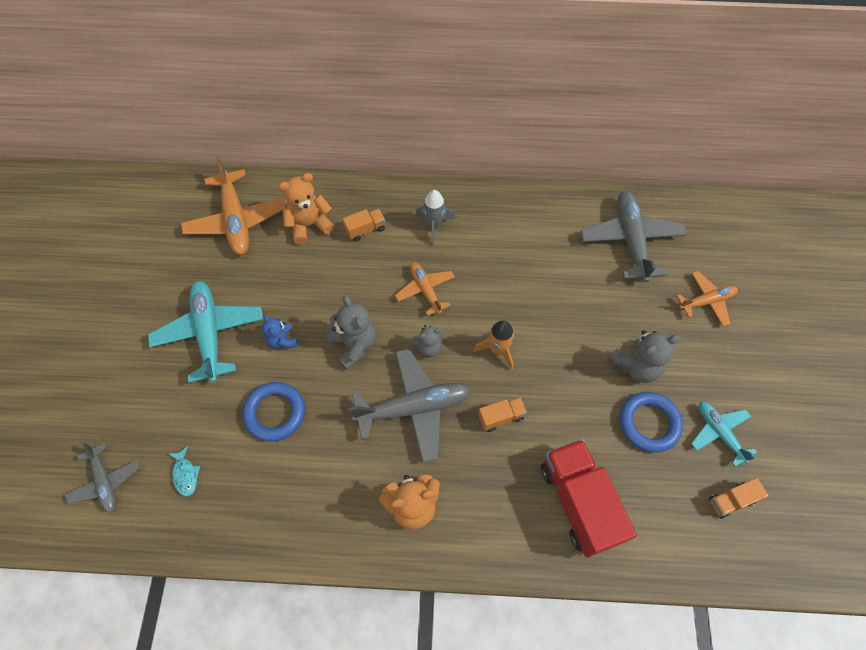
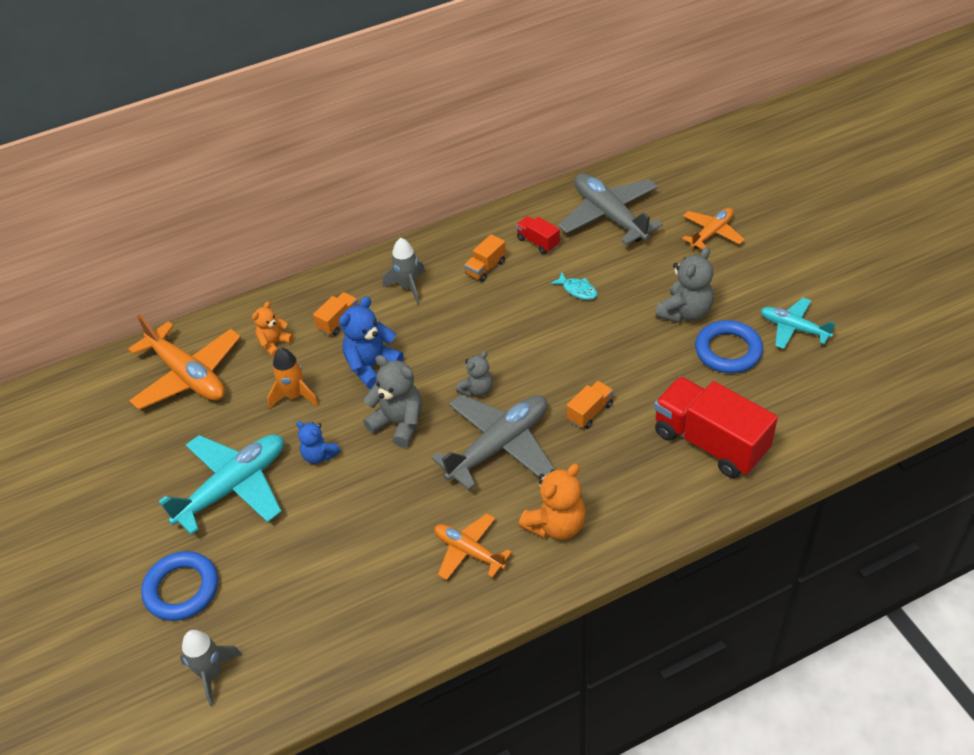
camera: 25 degrees left, 15 degrees down
(105, 481) = (212, 674): grey plane -> grey rocket
(185, 474) = (300, 621): turquoise fish -> turquoise fish (577, 290)
(210, 333) = (233, 487): turquoise plane -> turquoise plane turned 90 degrees clockwise
(275, 413) = (358, 520): blue ring -> blue ring (182, 589)
(309, 225) = (274, 344): orange teddy bear -> orange teddy bear, size x0.62
(365, 283) = (371, 366): none -> blue teddy bear
(425, 290) = (439, 344): orange plane -> orange plane (469, 551)
(497, 350) = (547, 360): orange rocket -> orange rocket (294, 396)
(557, 236) = (538, 242): none -> red truck
(731, 500) = (839, 374): orange truck -> orange truck (485, 268)

